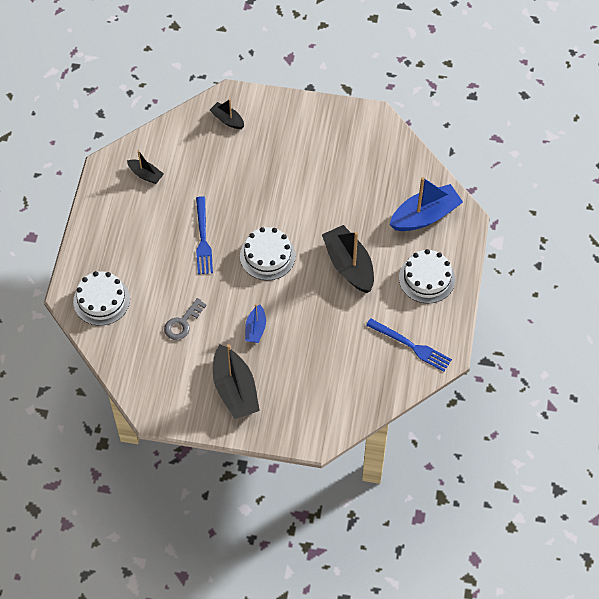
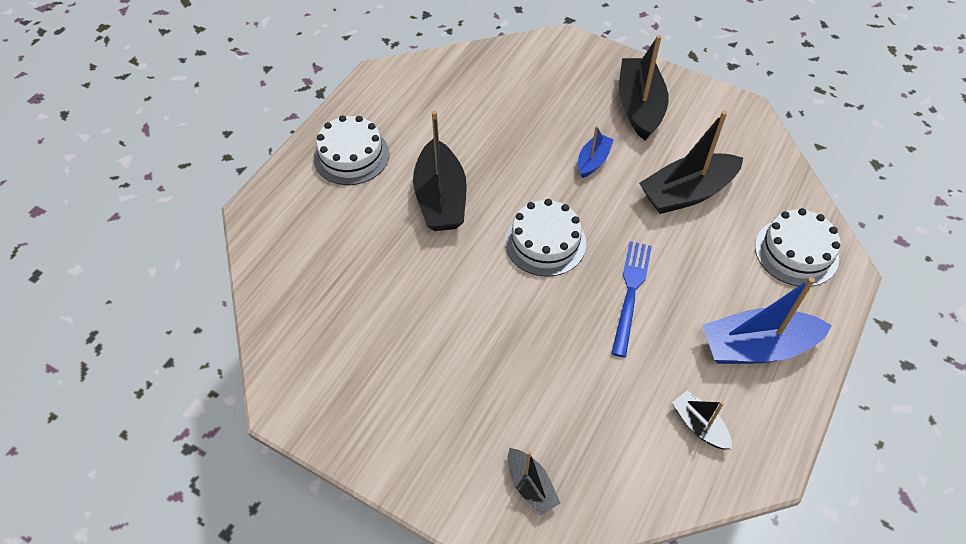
camera: 160 degrees left, 5 degrees down
(182, 323) = (687, 193): grey key -> black boat
(411, 346) = (413, 94): blue fork -> none
(425, 216) = (305, 230): blue boat -> blue boat (756, 347)

